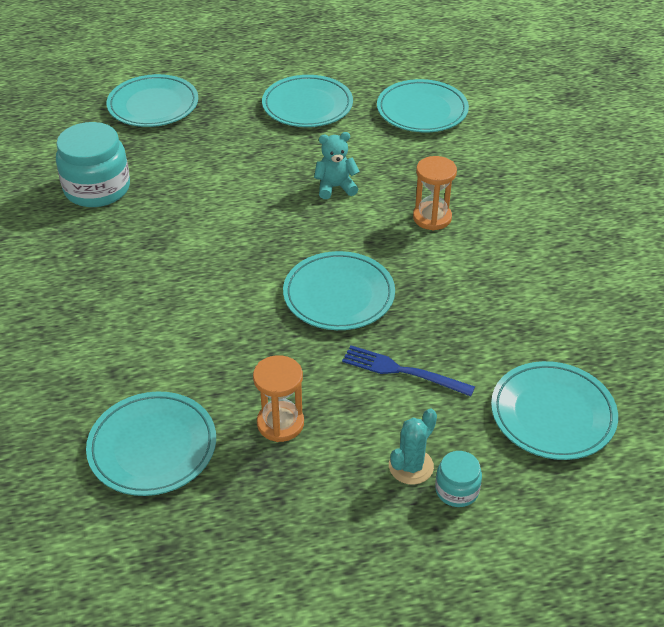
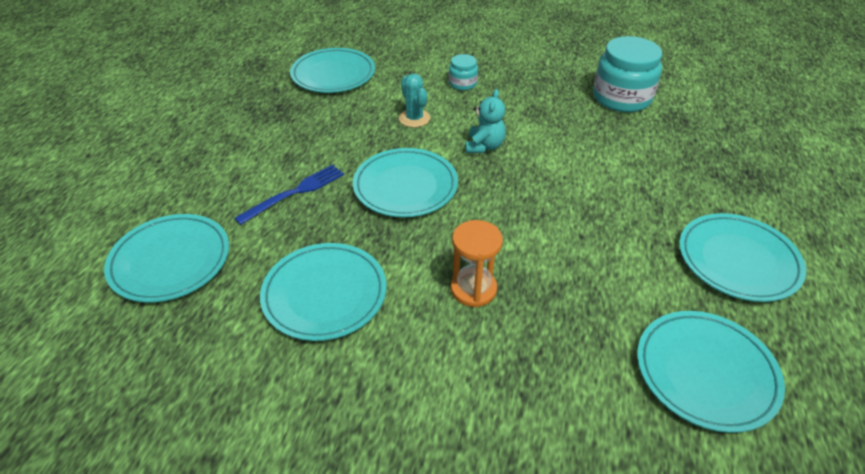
camera: 115 degrees right, 0 degrees up
(153, 105) = (756, 150): turquoise plate -> turquoise plate (324, 294)
(280, 423) = (304, 123): orange hourglass -> none
(335, 187) = (563, 233): turquoise teddy bear -> turquoise teddy bear (484, 146)
(411, 466) = (211, 166): turquoise cactus -> turquoise cactus (414, 118)
(457, 490) = (171, 180): turquoise jar -> turquoise jar (462, 83)

